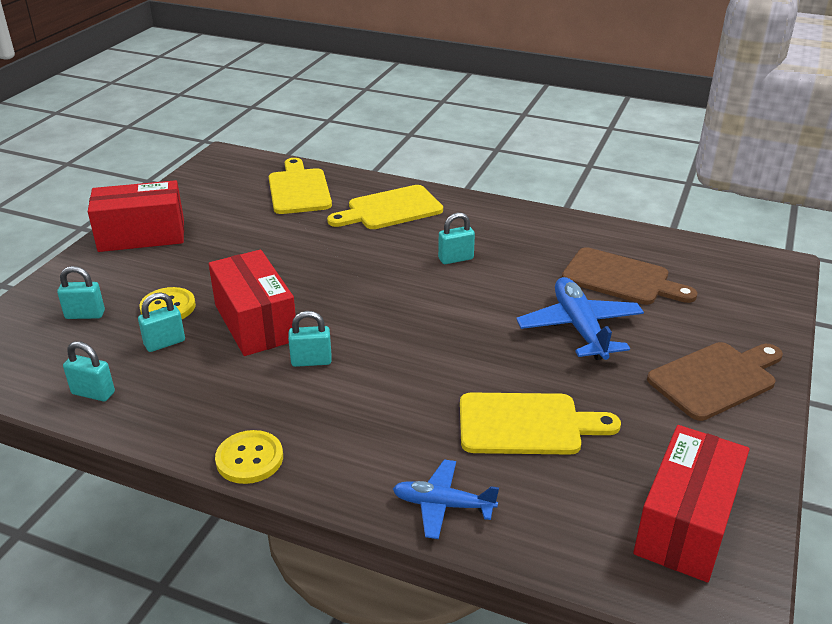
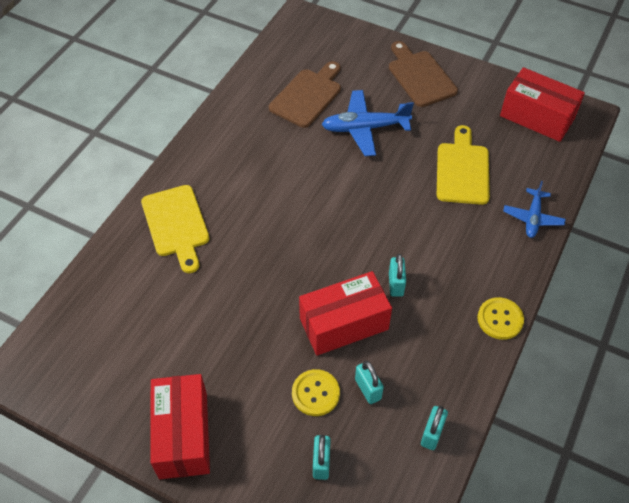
camera: 85 degrees left, 20 degrees up
(298, 189) = (118, 297): yellow cutting board -> none
(455, 259) = (267, 186): turquoise padlock -> none

